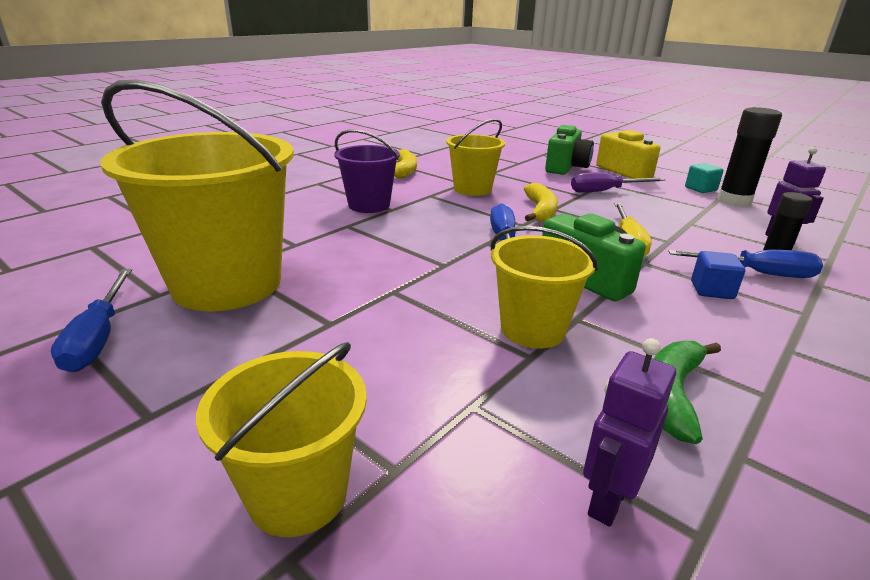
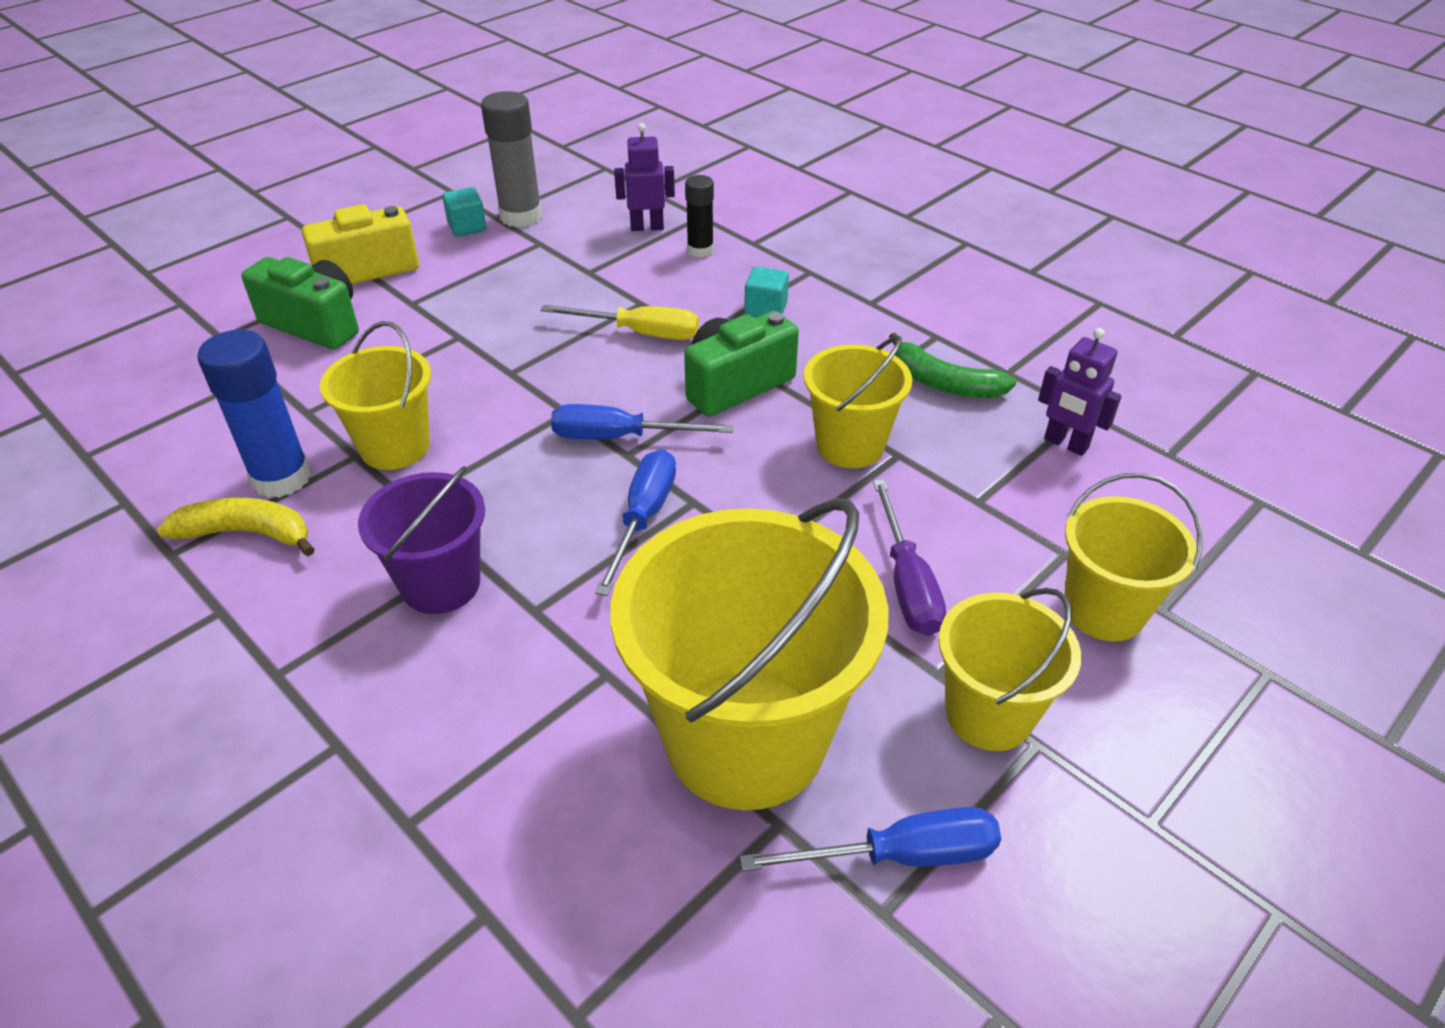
camera: 85 degrees left, 15 degrees up
(195, 389) = (989, 714): none -> yellow bucket
(442, 172) = (281, 478): none -> blue glue stick
(541, 211) = (517, 386): yellow banana -> none
(605, 191) = (450, 309): purple screwdriver -> purple screwdriver (906, 583)
(712, 290) = (766, 309): blue cube -> turquoise cube
(734, 201) = (521, 216): black glue stick -> grey glue stick
(757, 273) = (730, 270): blue screwdriver -> blue screwdriver (643, 518)

